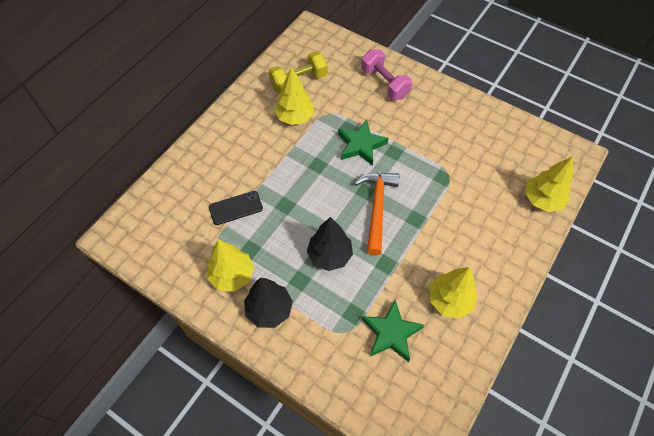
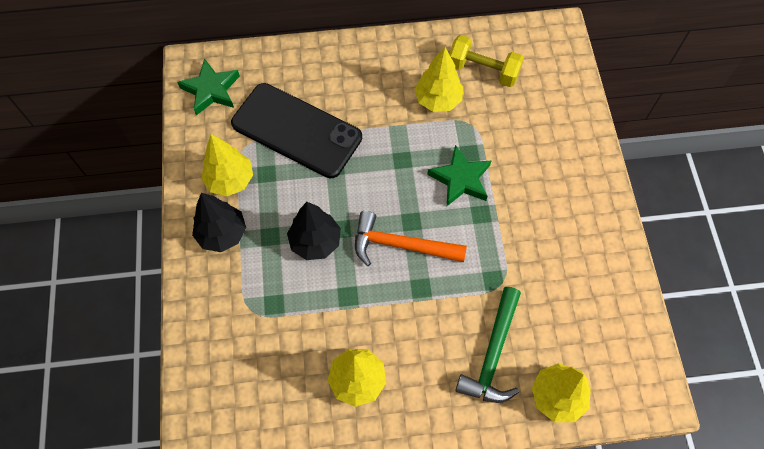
camera: 50 degrees right, 5 degrees up
(236, 208) = (297, 130): black phone -> black phone, size x2.15
(377, 208) = (401, 245): orange hammer -> orange hammer turned 135 degrees counterclockwise
(384, 83) = (558, 145): pink dumbbell -> none
(391, 333) = (281, 351): green star -> green star (211, 90)
(490, 212) = (493, 354): none -> green hammer

